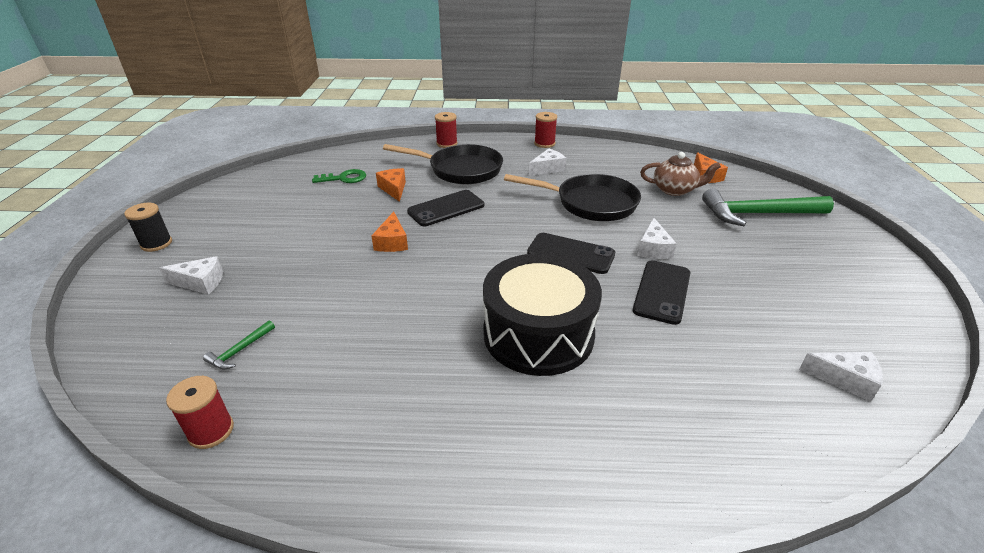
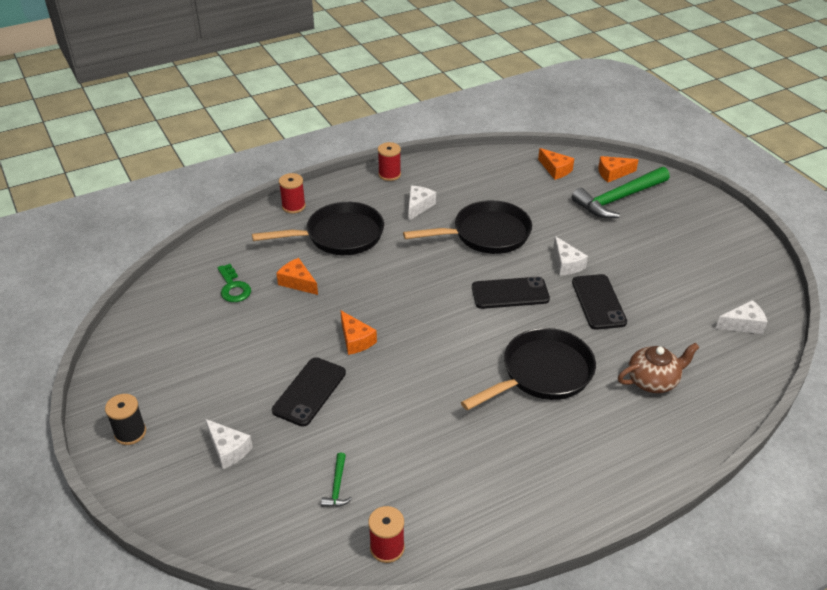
camera: 30 degrees left, 5 degrees up
(200, 283) = (228, 449): white cheese -> white cheese turned 75 degrees clockwise
(344, 178) = (233, 287): green key -> green key turned 105 degrees clockwise
(446, 208) = (368, 286): black phone -> black phone (309, 391)
(538, 334) = (542, 373): black drum -> black pan
(674, 190) = (541, 194): brown teapot -> brown teapot (653, 381)
(767, 193) = (613, 173): none -> orange cheese

